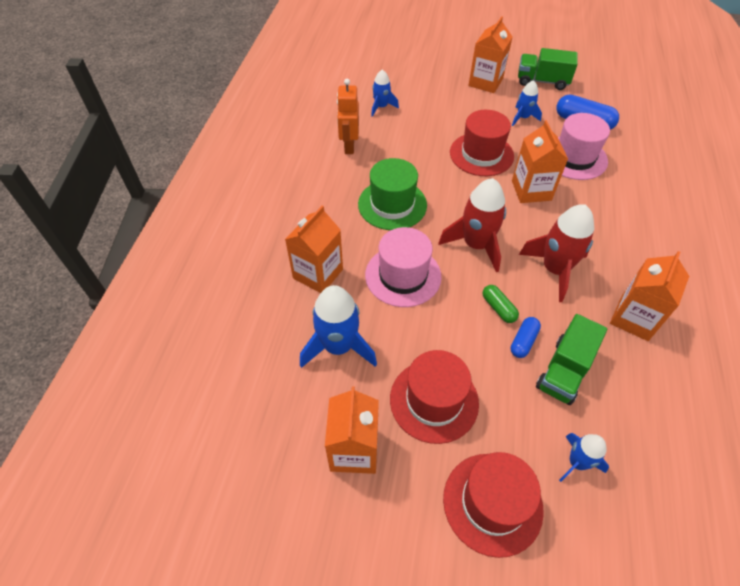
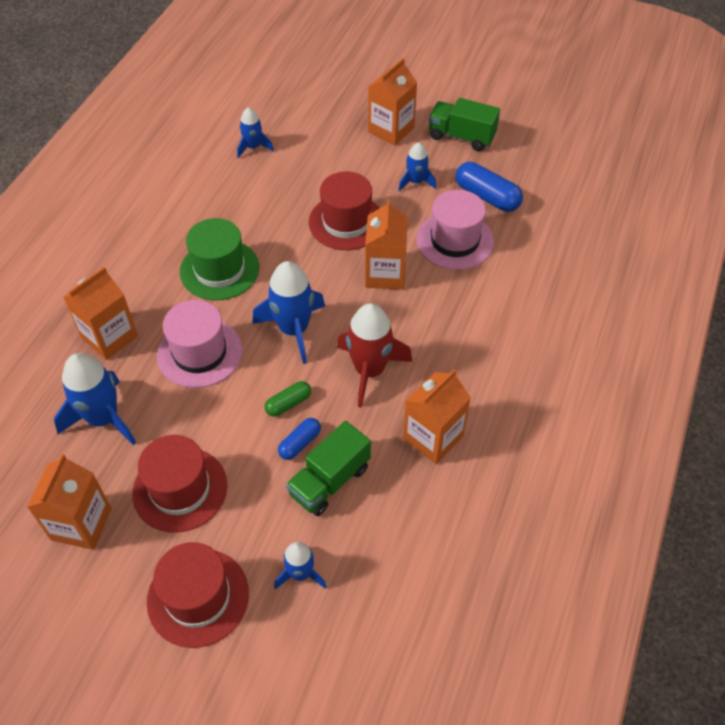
camera: 10 degrees right, 0 degrees up
(349, 146) = (197, 192): orange robot -> none
(476, 245) = (294, 329): red rocket -> blue rocket
(498, 308) = (288, 404): green capsule -> green capsule turned 75 degrees clockwise

